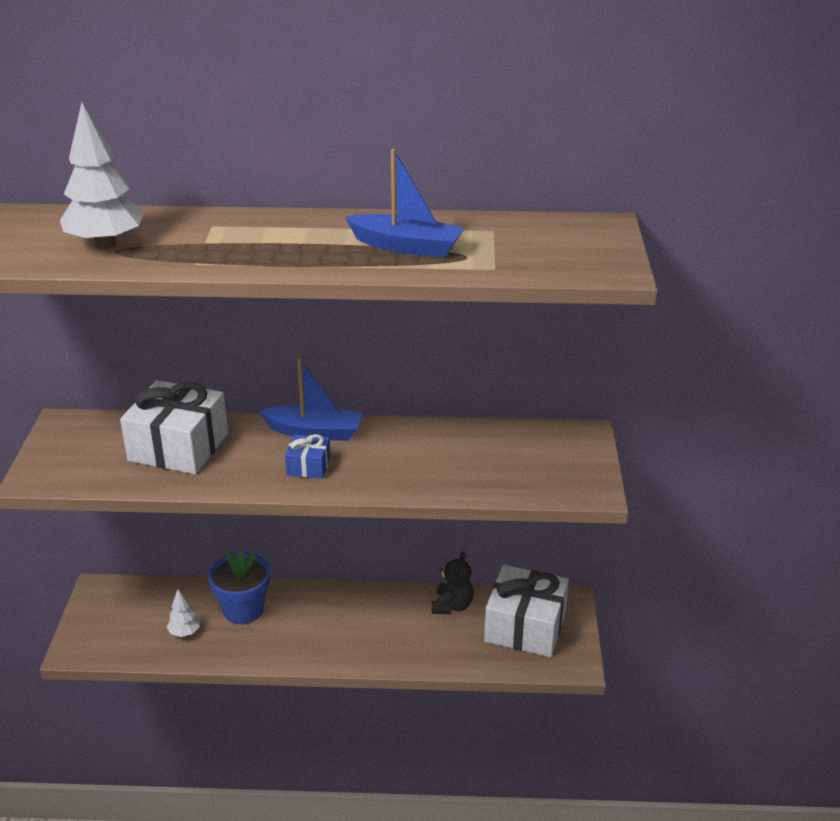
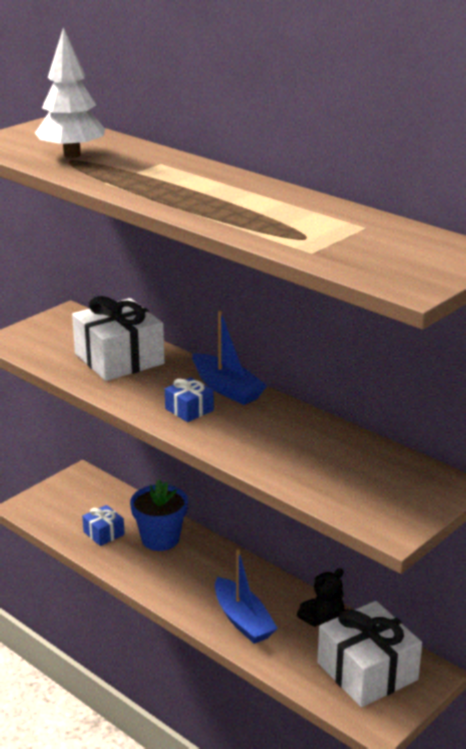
camera: 40 degrees right, 5 degrees down
(184, 632) = (104, 533): white tree -> blue gift
(406, 246) = (272, 217): blue boat -> blue boat (243, 620)

